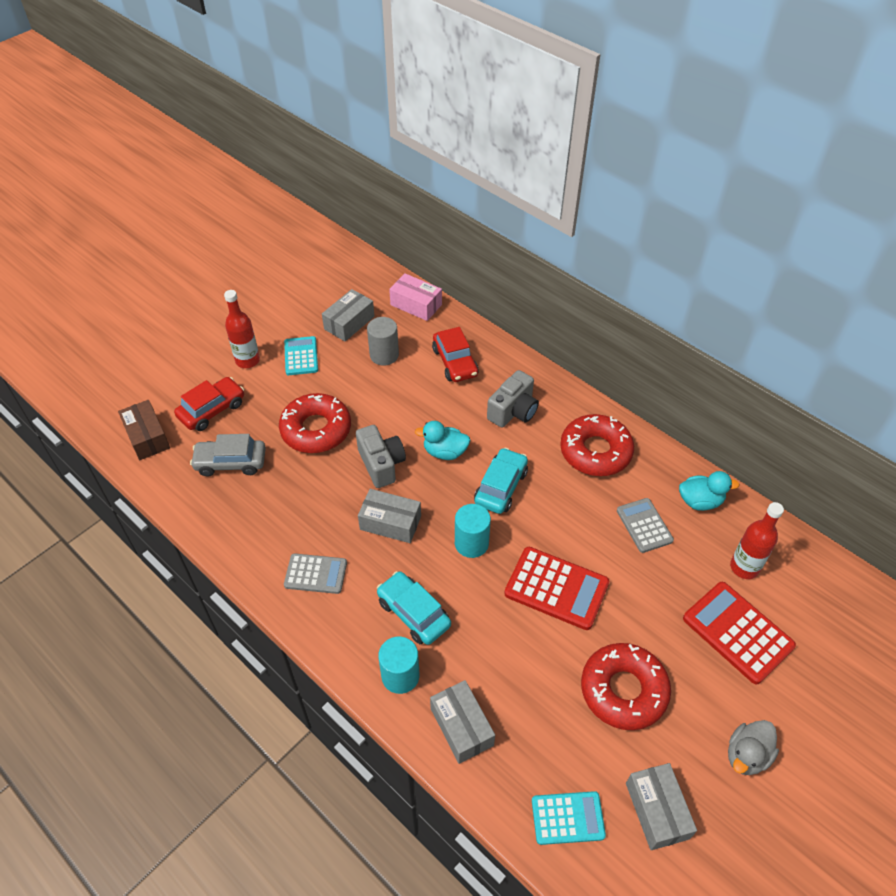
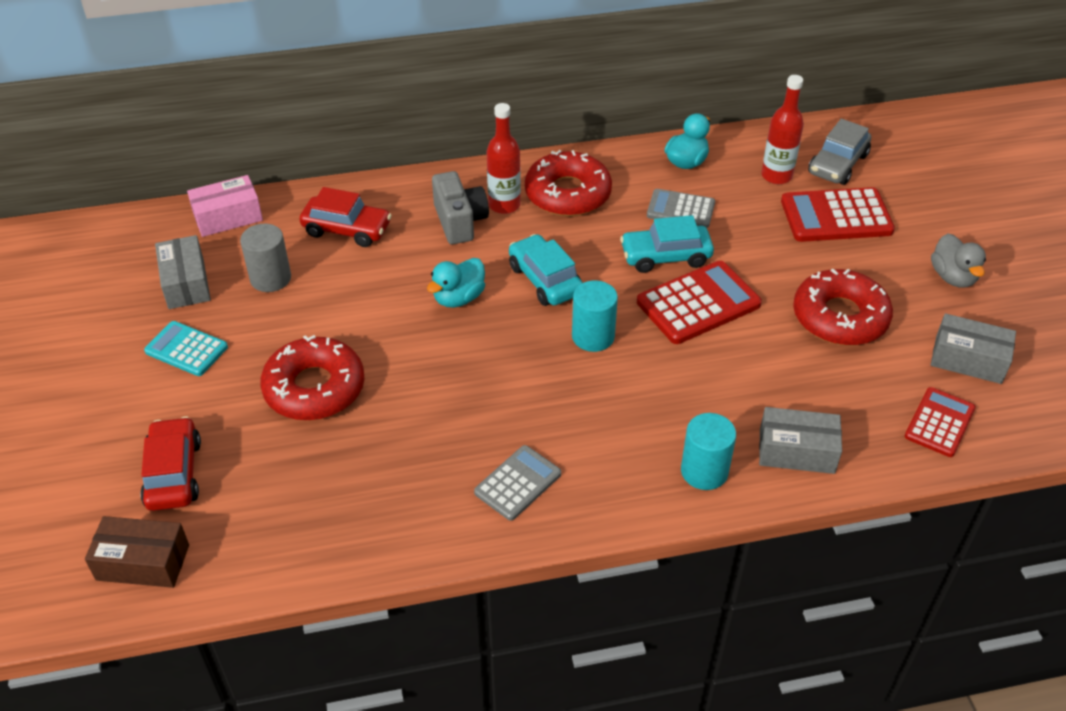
camera: 55 degrees left, 5 degrees down
(231, 462) = (279, 491): grey car -> grey car (837, 164)
(247, 360) = (132, 402): red bottle -> red bottle (504, 205)
(381, 464) = (423, 356): grey camera -> none
(390, 523) = (508, 387): grey box -> none
(413, 613) = (638, 424): turquoise car -> turquoise car (665, 256)
(568, 818) = (939, 423): turquoise calculator -> red calculator

